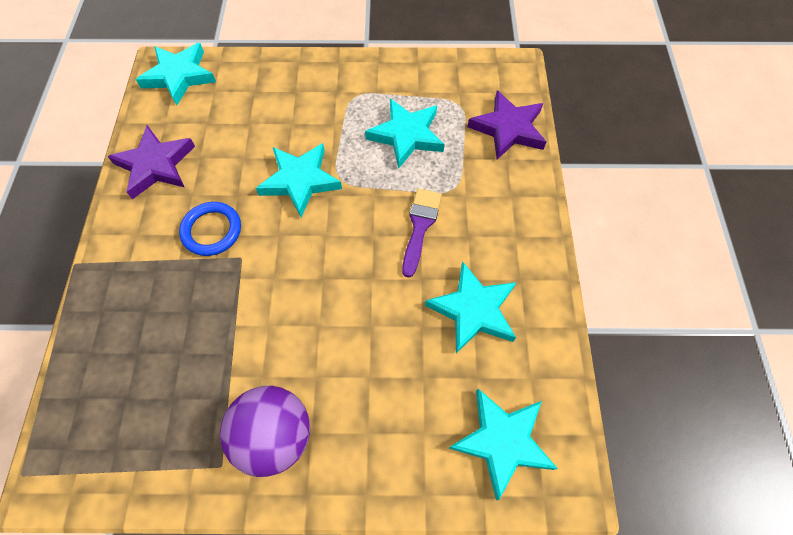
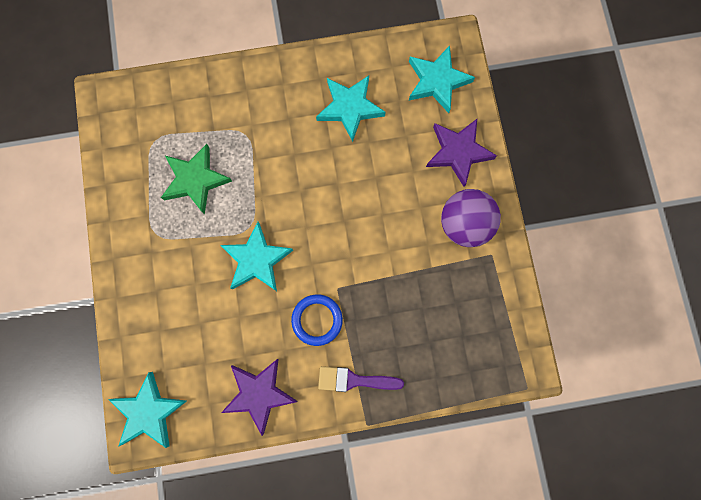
camera: 100 degrees left, 15 degrees up
(406, 135) = (195, 180): turquoise star -> green star
(420, 226) = (285, 155): purple brush -> purple brush (354, 380)
(508, 129) = (177, 97): purple star -> purple star (458, 152)

